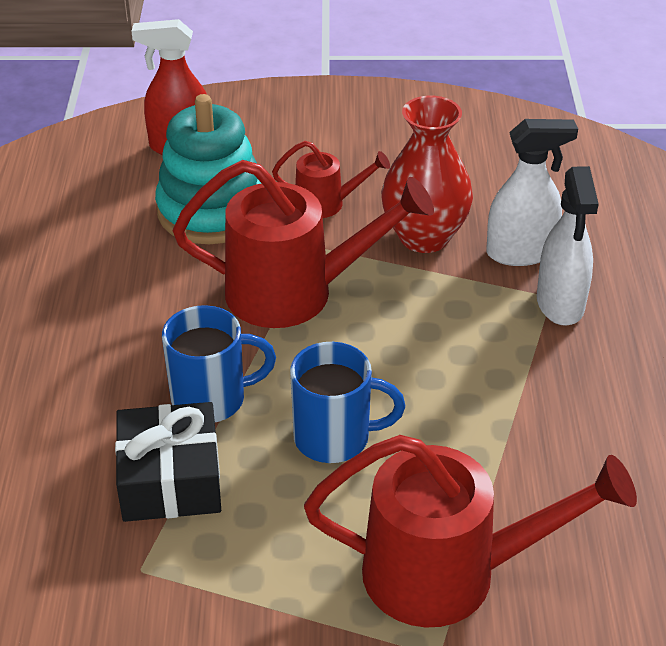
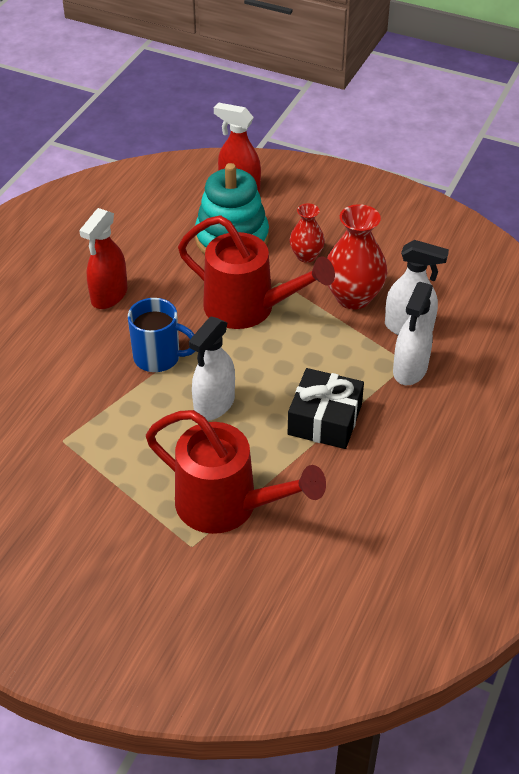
camera: 25 degrees right, 5 degrees up
(82, 337) = (109, 295): none -> red spray bottle
(170, 479) = (108, 396): black gift -> black gift (324, 419)
(327, 204) = (306, 256): red watering can -> red vase
(334, 438) = (214, 405): blue mug -> white spray bottle

